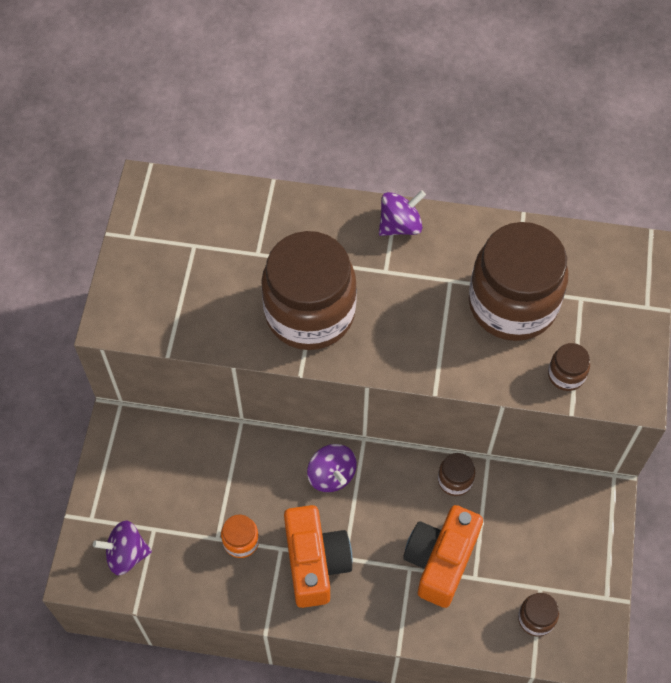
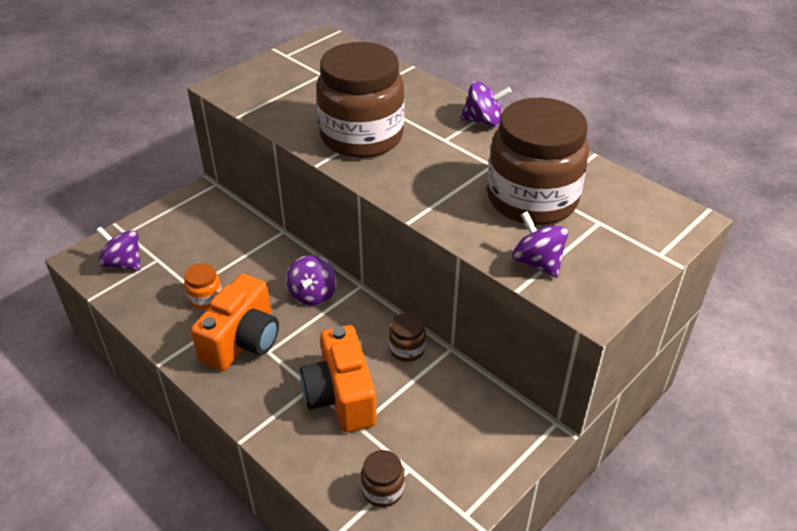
camera: 35 degrees right, 20 degrees down
(440, 561) = (341, 396): orange camera -> orange camera turned 75 degrees counterclockwise
(566, 375) = (537, 263): brown jar -> purple spinning top

